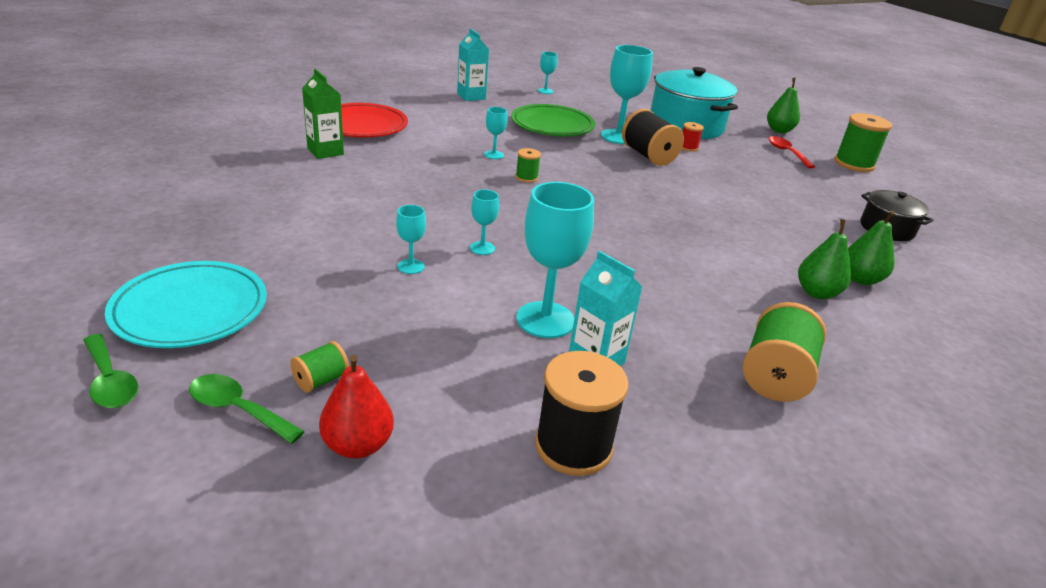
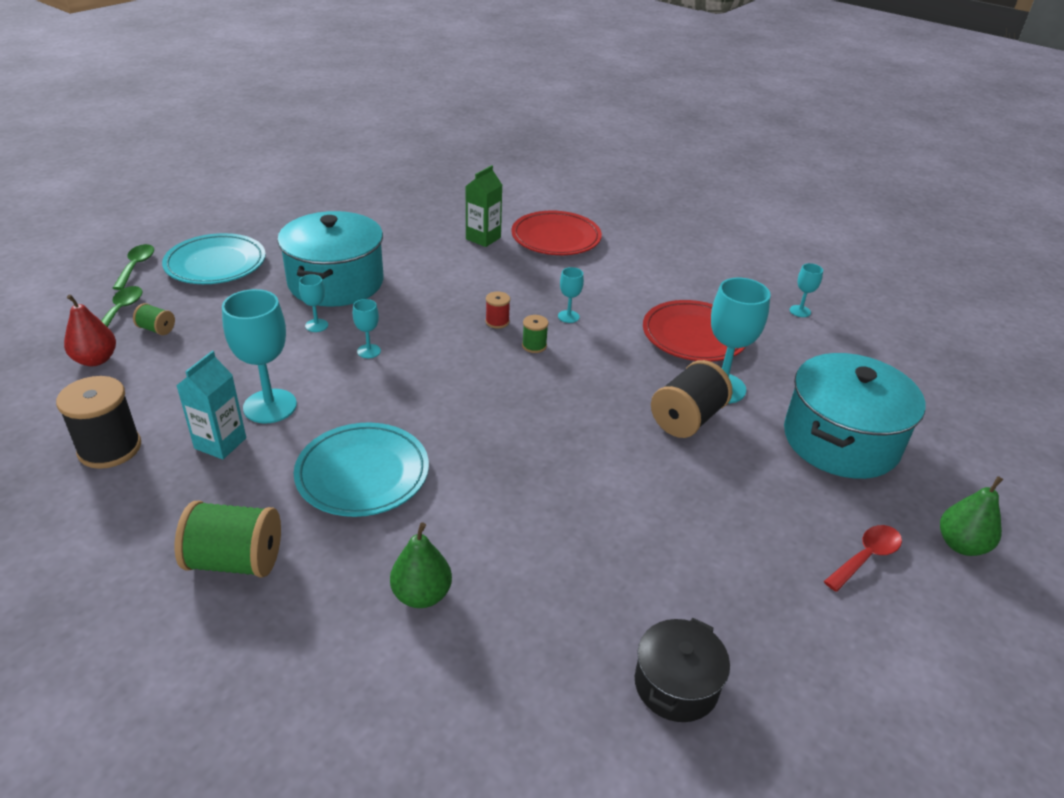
camera: 70 degrees right, 5 degrees up
(110, 381) = (136, 266): green spoon -> green spoon turned 150 degrees clockwise
(330, 239) = (336, 282): none -> turquoise pot
(471, 96) = (709, 271): turquoise carton -> none
(552, 125) = (694, 336): green plate -> red plate
(671, 289) = (362, 474): none -> turquoise plate
(688, 147) = (757, 450): red spool -> red spool (497, 322)
(854, 164) = (920, 650): green spool -> none
(860, 279) = (484, 642): green pear -> none

